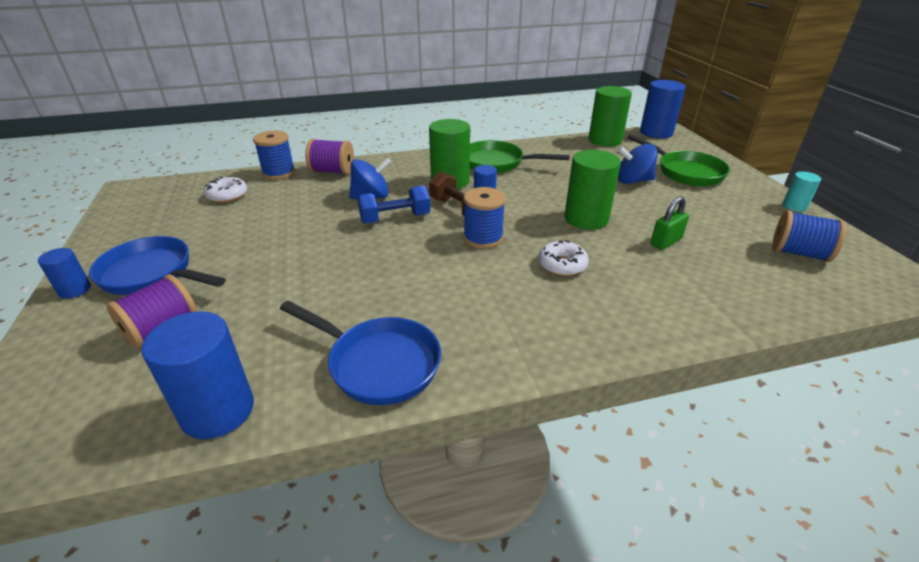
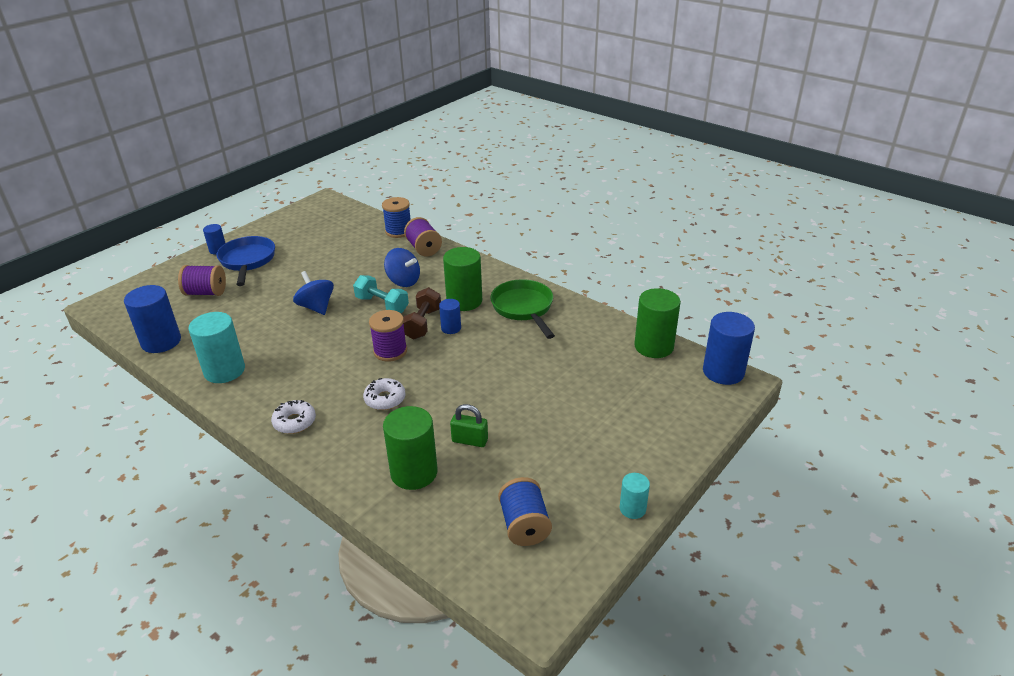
camera: 55 degrees right, 0 degrees up
(227, 195) = (349, 232): white donut -> white donut (294, 422)
(378, 363) = (224, 371): blue pan -> turquoise cylinder
(395, 218) = (382, 305): blue dumbbell -> turquoise dumbbell
(483, 238) = (390, 351): blue spool -> purple spool
(586, 219) = (468, 387): green cylinder -> green cylinder (414, 472)
(633, 181) = (574, 391): blue spinning top -> blue spinning top (316, 307)
(685, 172) = (635, 418): green pan -> none

